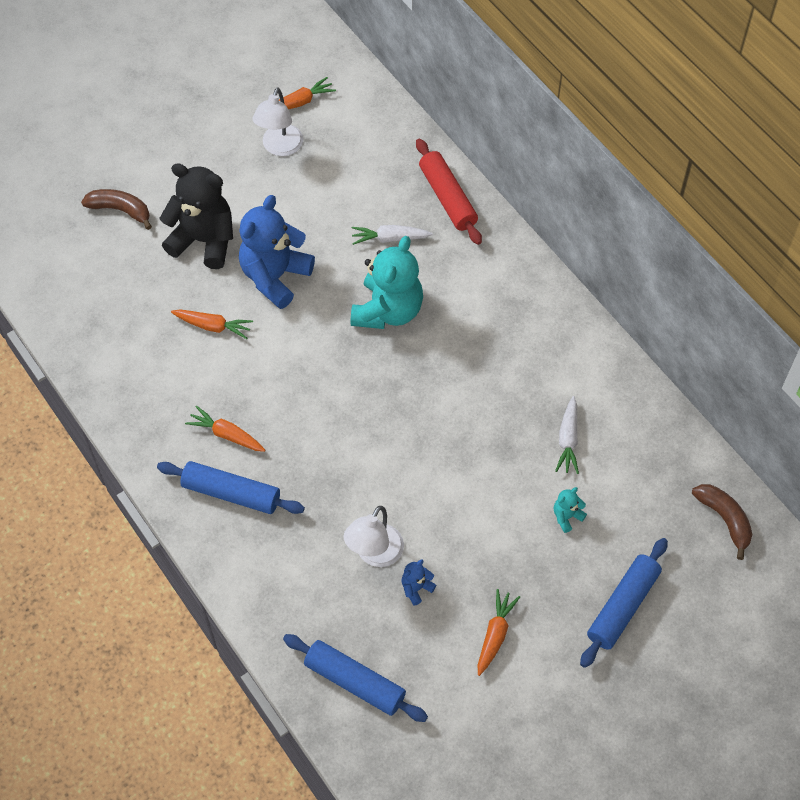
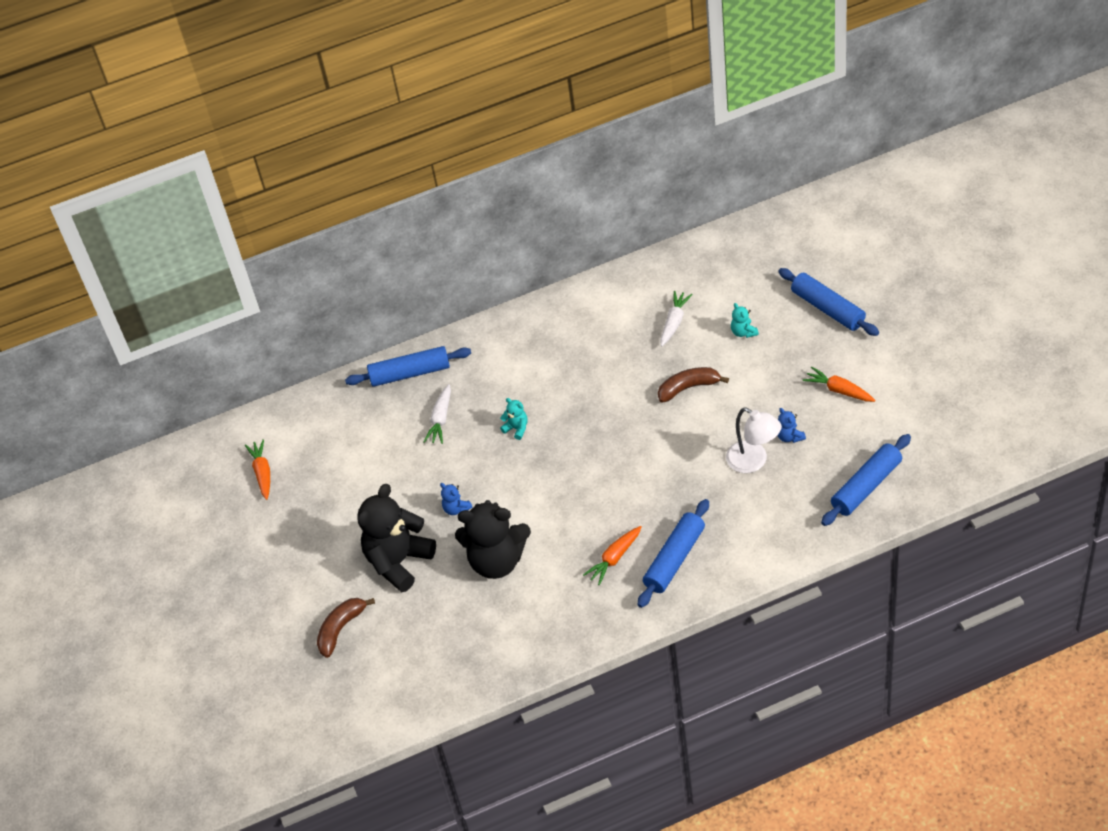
camera: 70 degrees left, 10 degrees down
(213, 326) = (497, 561): orange carrot -> black teddy bear
(275, 277) = (456, 509): blue teddy bear -> blue teddy bear, size x0.42
(280, 147) = (310, 493): white lamp -> none
(388, 310) = (516, 428): turquoise teddy bear -> turquoise teddy bear, size x0.42
(447, 198) = (410, 373): red rolling pin -> blue rolling pin
(568, 440) = (674, 322): white carrot -> white carrot turned 90 degrees counterclockwise
(724, 519) = (765, 238): brown banana -> brown banana (688, 388)

